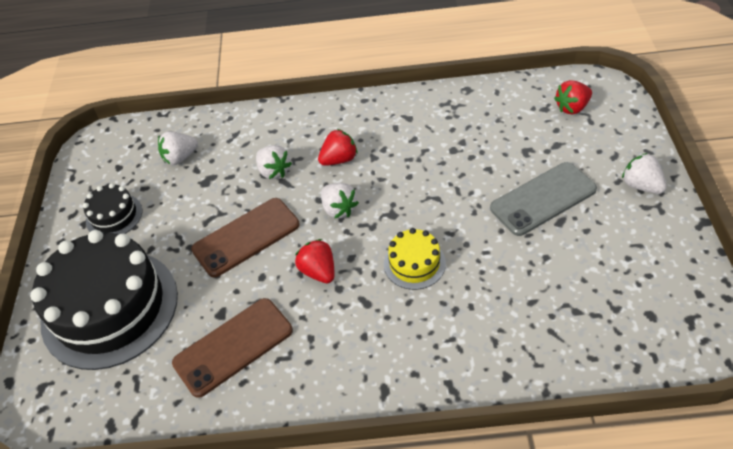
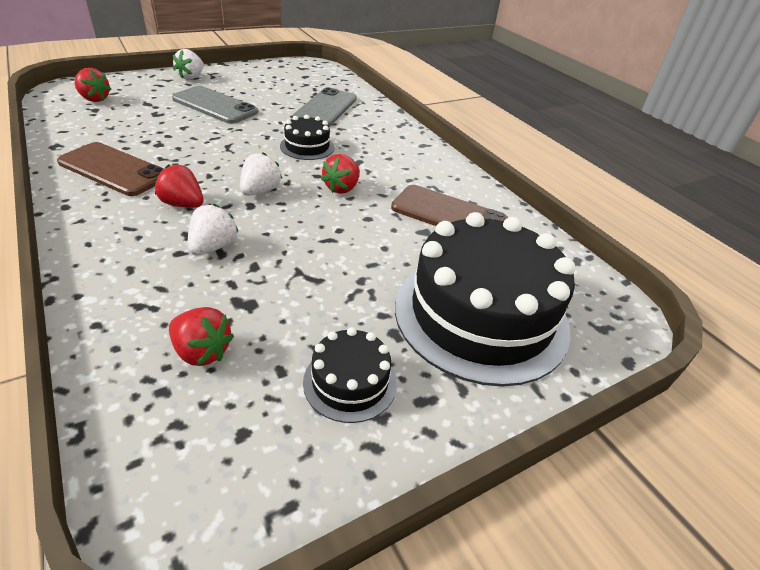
camera: 125 degrees left, 10 degrees down
(180, 157) = (202, 352): white strawberry -> red strawberry
(246, 237) = (325, 241): brown phone -> brown phone (114, 169)
(414, 263) = (307, 147): yellow cake -> black cake
(519, 310) = (326, 108): none -> grey phone

